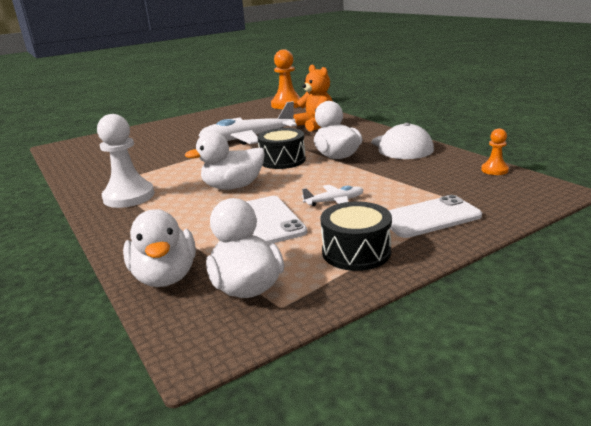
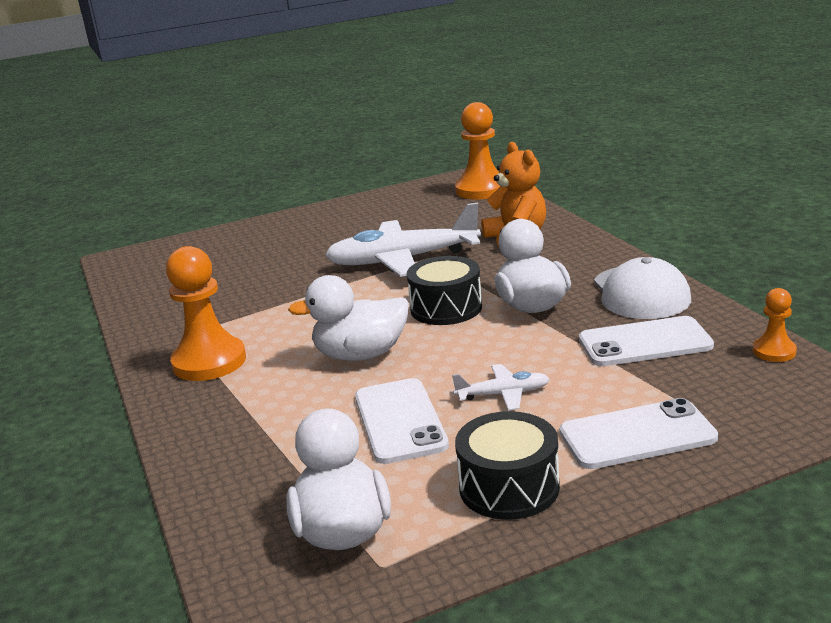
camera: 10 degrees right, 0 degrees up
(129, 196) = (209, 362): white pawn -> orange pawn
(165, 276) = (238, 504): white duck -> none
(414, 170) = (644, 343): none -> white phone

